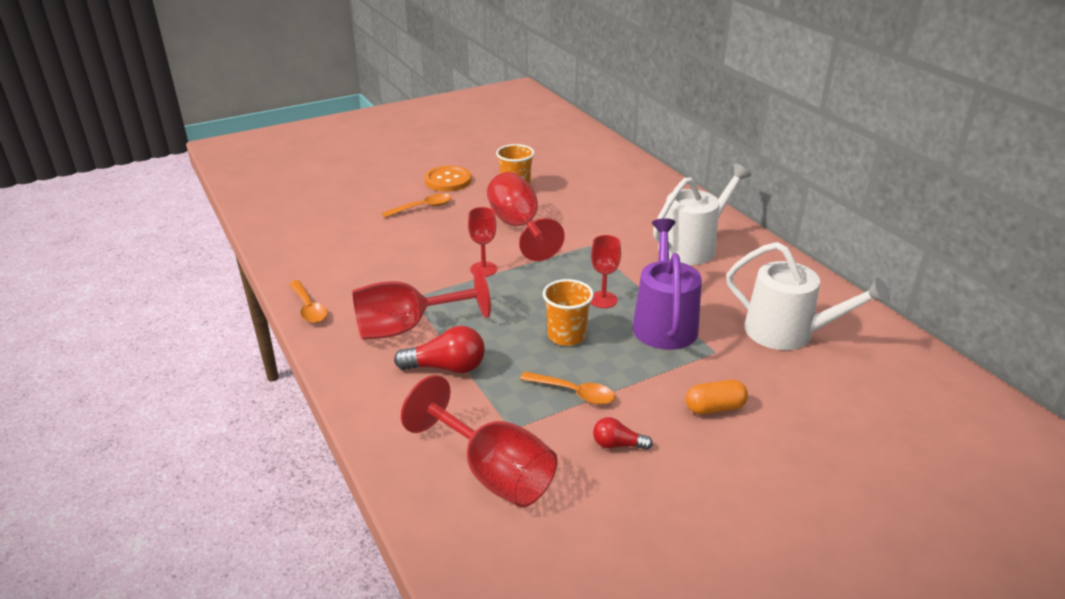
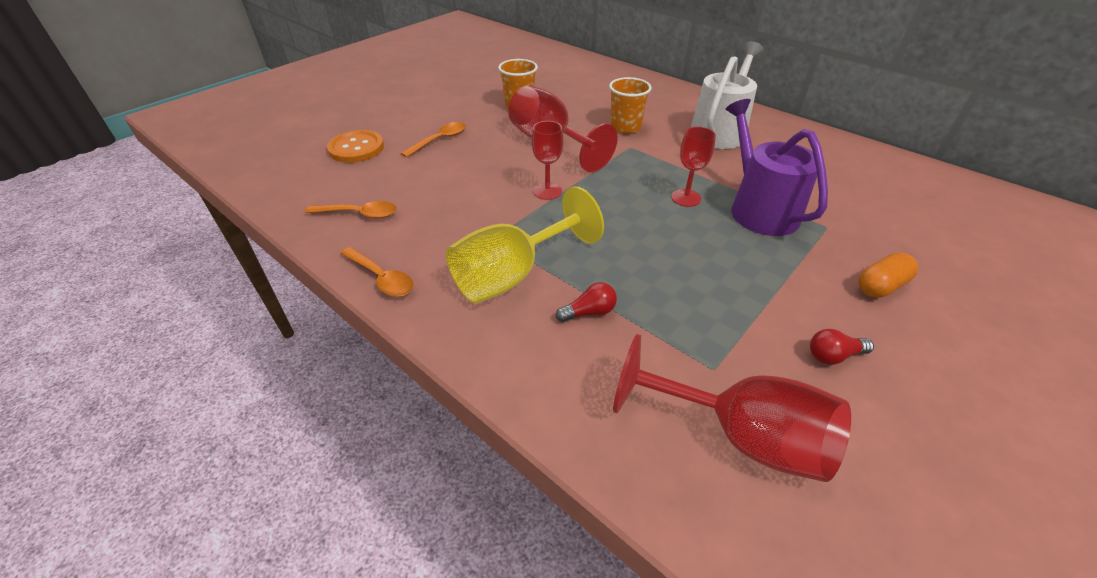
camera: 20 degrees left, 10 degrees up
(407, 328) = (512, 275): red goblet -> yellow goblet
(446, 367) = (589, 312): red light bulb -> red light bulb, size x0.59
(448, 180) = (447, 109): orange button -> orange button (356, 148)
(566, 336) = (683, 243): orange cup -> orange cup (625, 127)
(574, 393) = (741, 306): orange spoon -> orange spoon (359, 214)
(787, 332) = (867, 194): white watering can -> none

